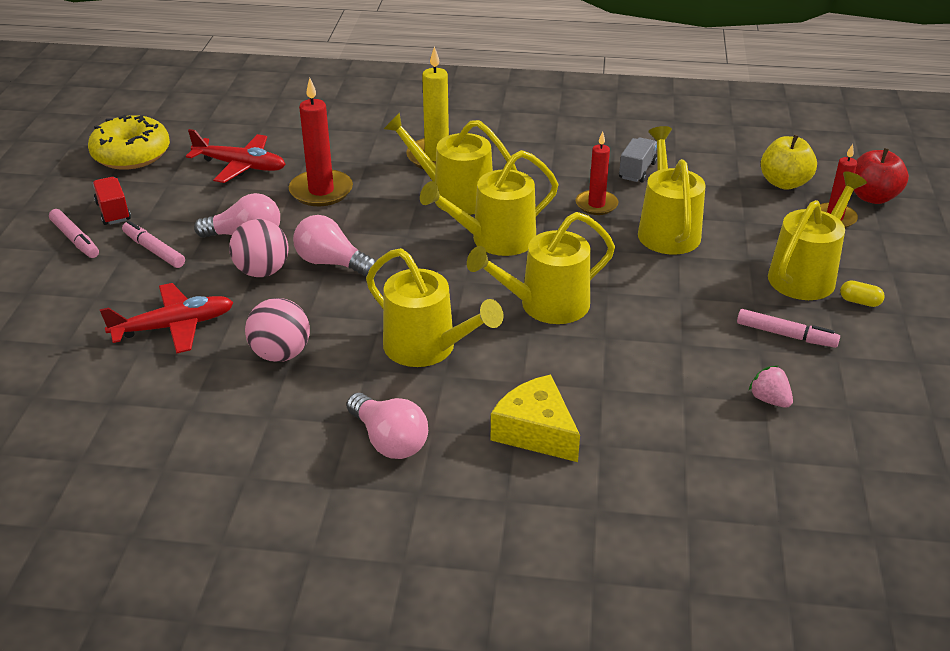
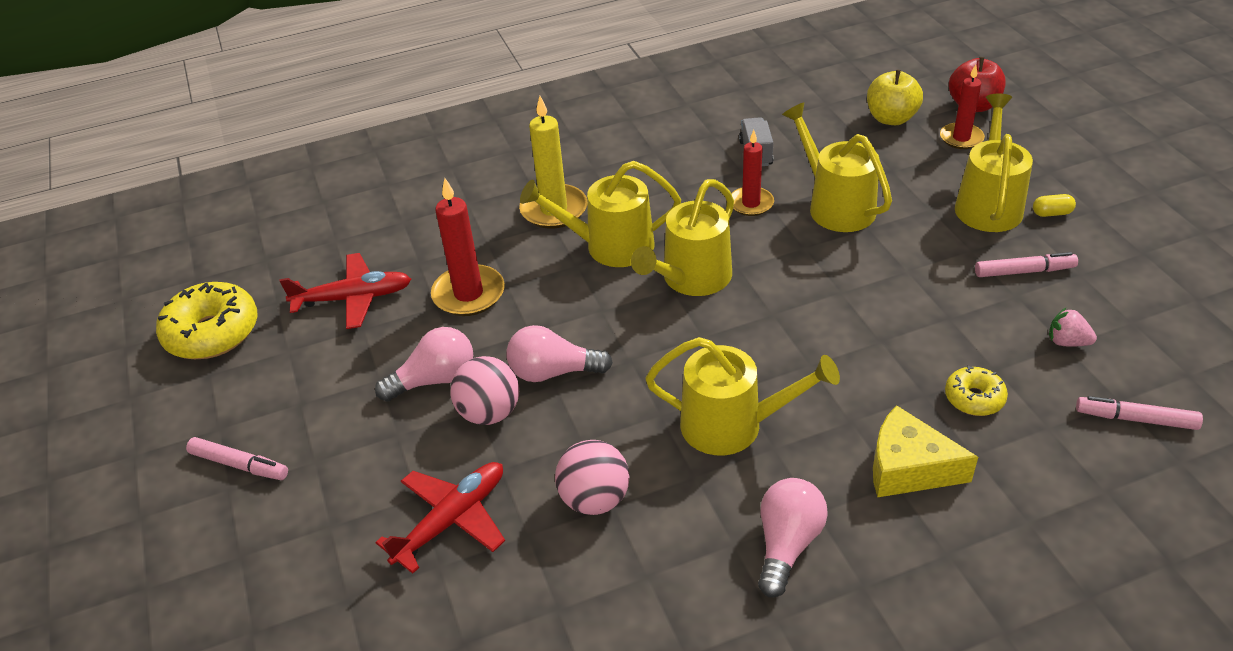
camera: 25 degrees left, 5 degrees up
(113, 212) = (255, 412): red truck -> none
(154, 250) = (346, 439): pink marker -> pink marker (1136, 419)
(389, 441) = (787, 544): pink light bulb -> pink light bulb turned 90 degrees counterclockwise
(546, 305) = (800, 330): yellow watering can -> none
(642, 407) = (974, 398): none -> yellow donut

